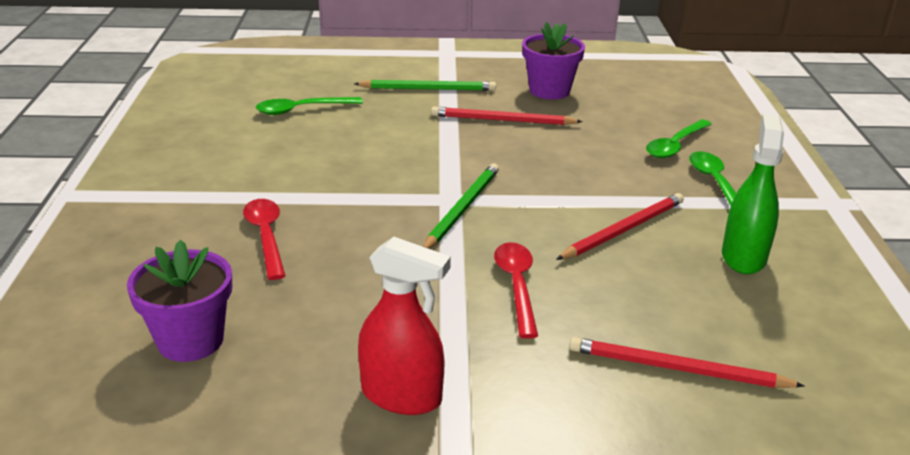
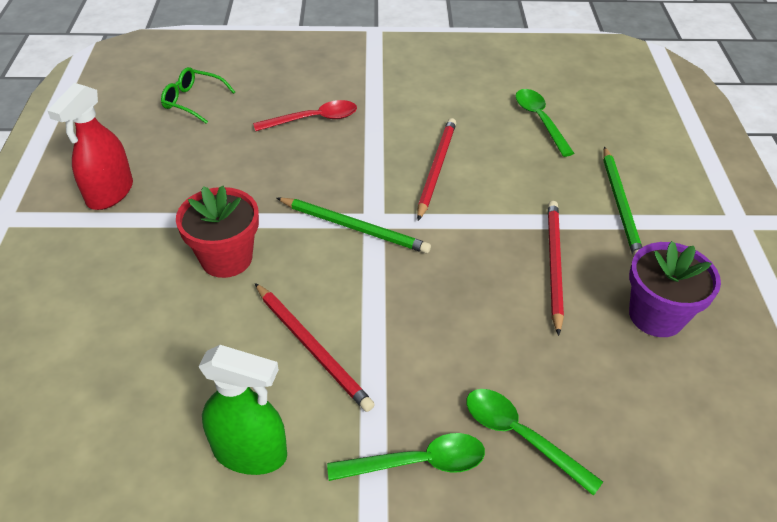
camera: 90 degrees right, 15 degrees up
(190, 340) = (193, 101): purple flower pot -> green glasses
(516, 286) = (226, 258): red spoon -> red flower pot
(677, 369) = (88, 354): red pencil -> red pencil (436, 168)

